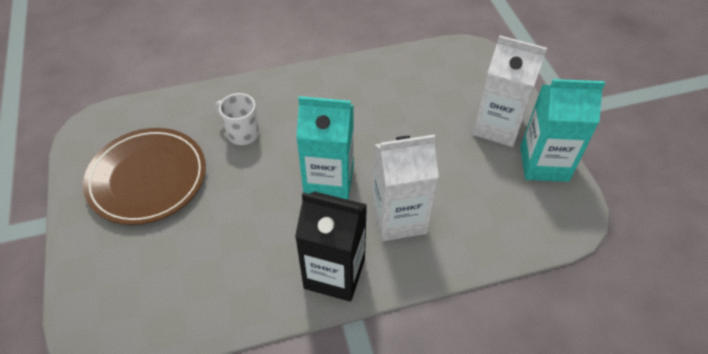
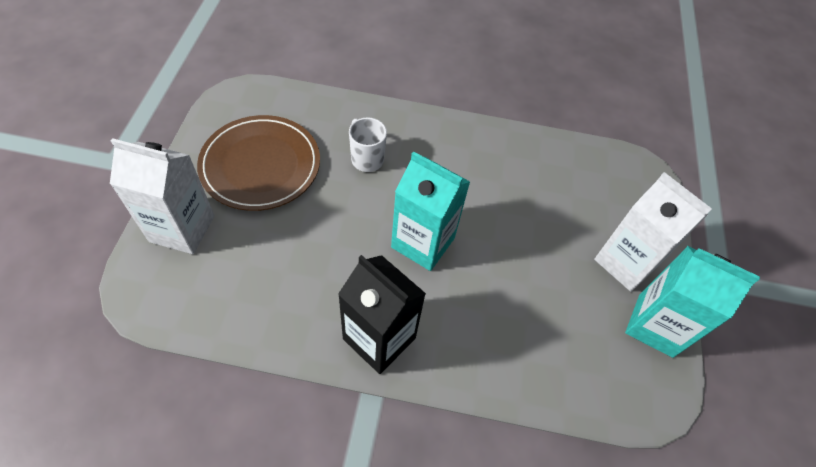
camera: 20 degrees right, 5 degrees up
(399, 218) = (471, 312): white carton -> white carton (182, 228)

